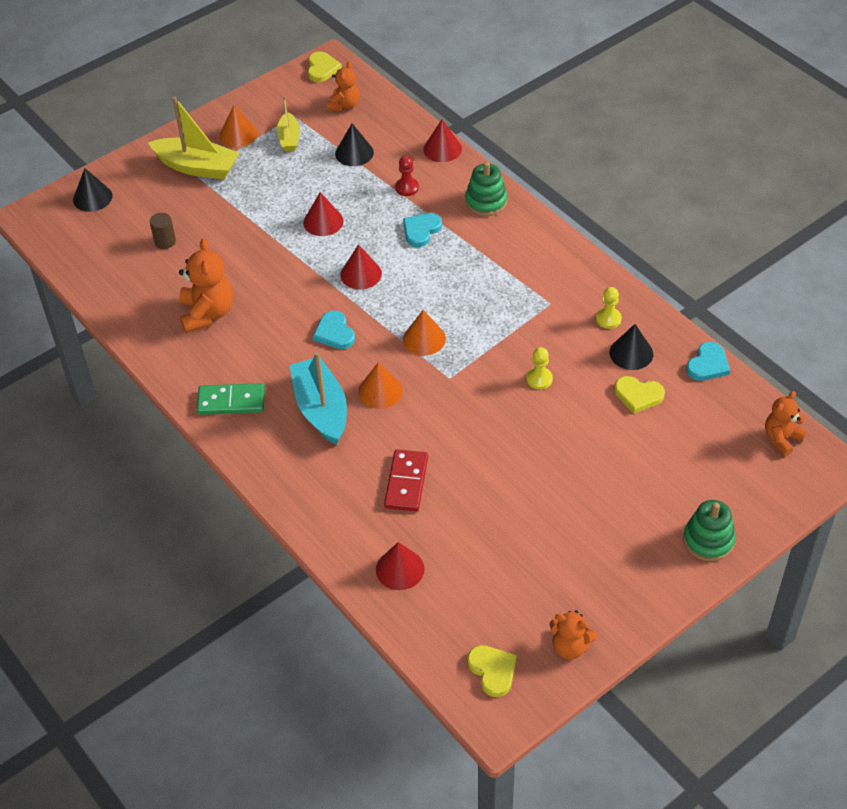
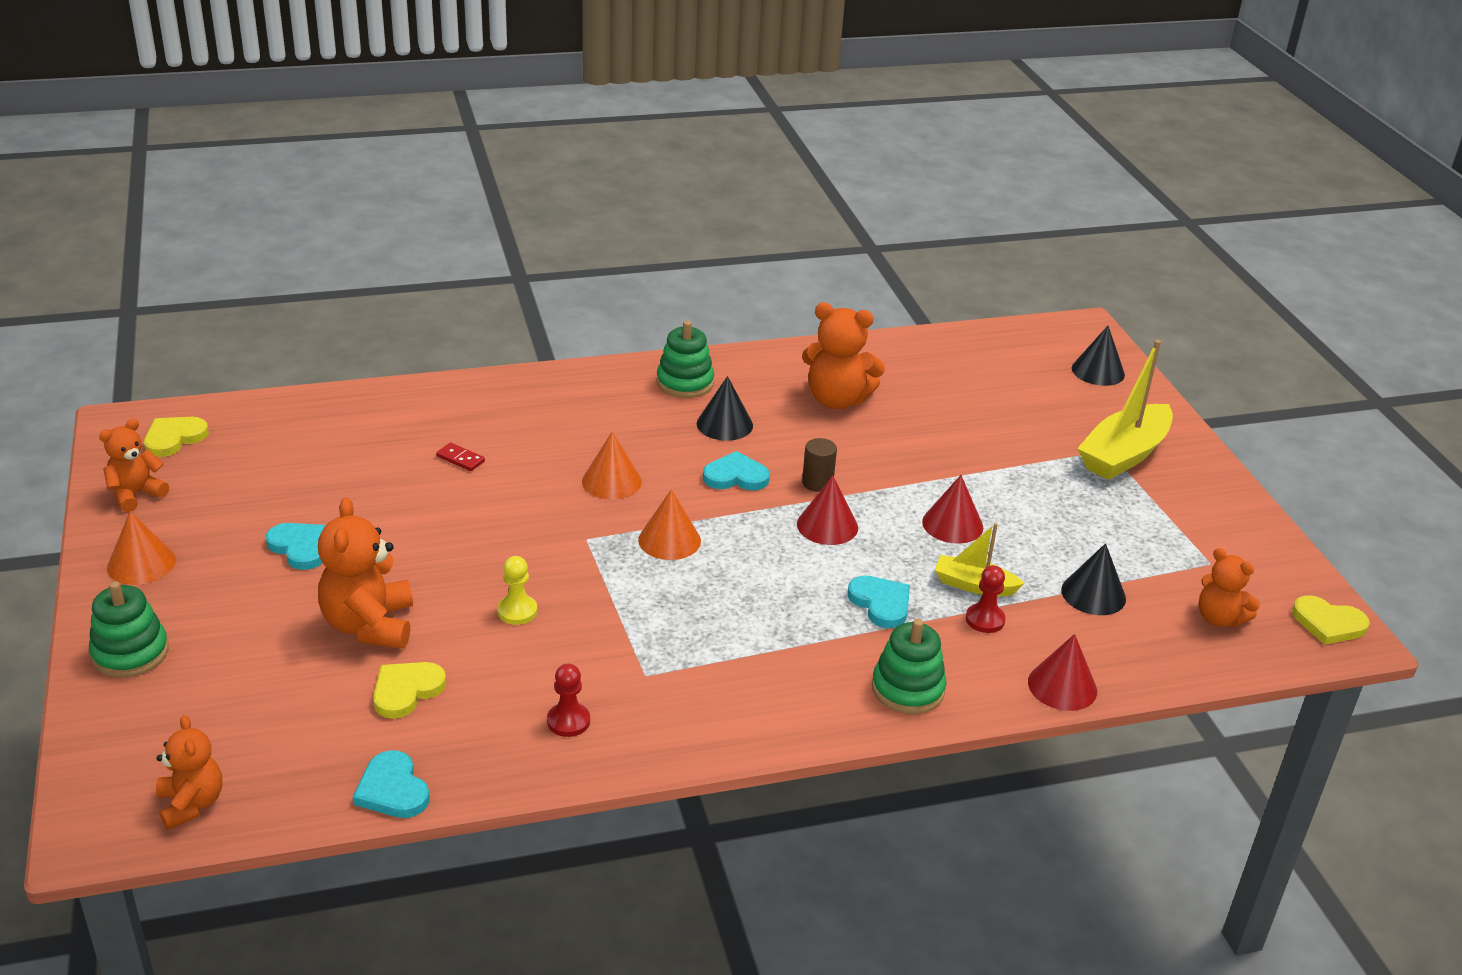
camera: 110 degrees right, 15 degrees down
(165, 241) = (985, 400): brown cylinder -> brown cylinder (817, 483)
(231, 401) = (685, 383): green domino -> green stacking toy
(238, 134) = (1183, 503): orange cone -> orange cone (141, 563)
(289, 138) = (1155, 544): yellow boat -> yellow boat (974, 585)
(321, 409) = (621, 434): turquoise boat -> none
(400, 569) = (355, 421): red cone -> none
(406, 482) = (460, 459): red domino -> red domino, size x0.52
(492, 671) = (174, 438): yellow heart -> yellow heart turned 135 degrees clockwise
(557, 515) = (301, 547): none -> turquoise heart
(601, 440) = (369, 625): none -> orange teddy bear
(608, 319) = (568, 721): yellow pawn -> red pawn
(631, 353) = (485, 717): black cone -> black cone (724, 424)

